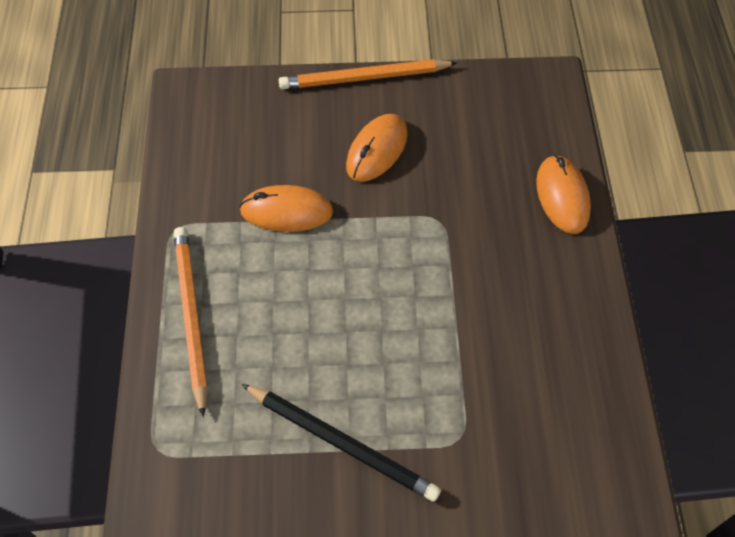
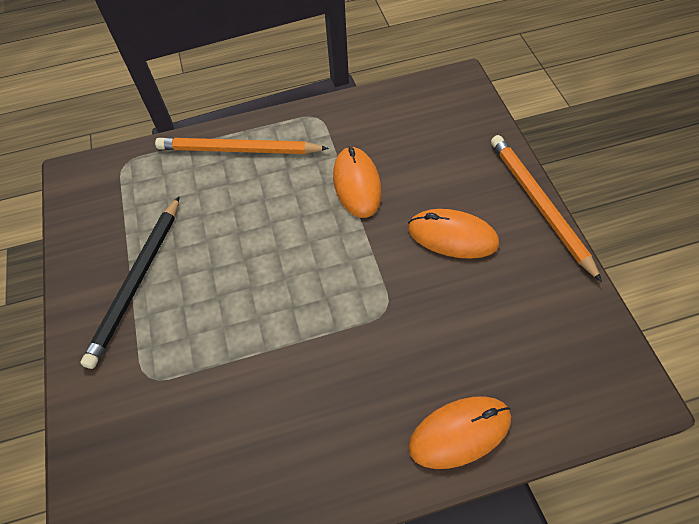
camera: 80 degrees right, 0 degrees up
(191, 316) = (238, 150): orange pencil -> orange pencil turned 150 degrees counterclockwise

